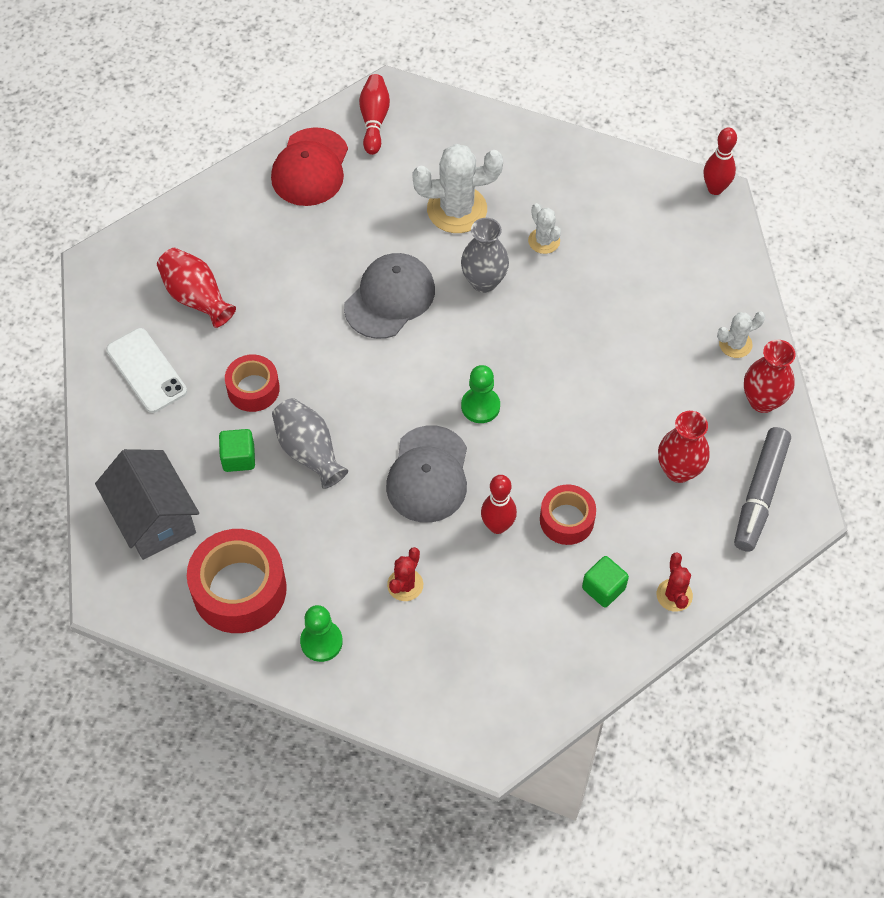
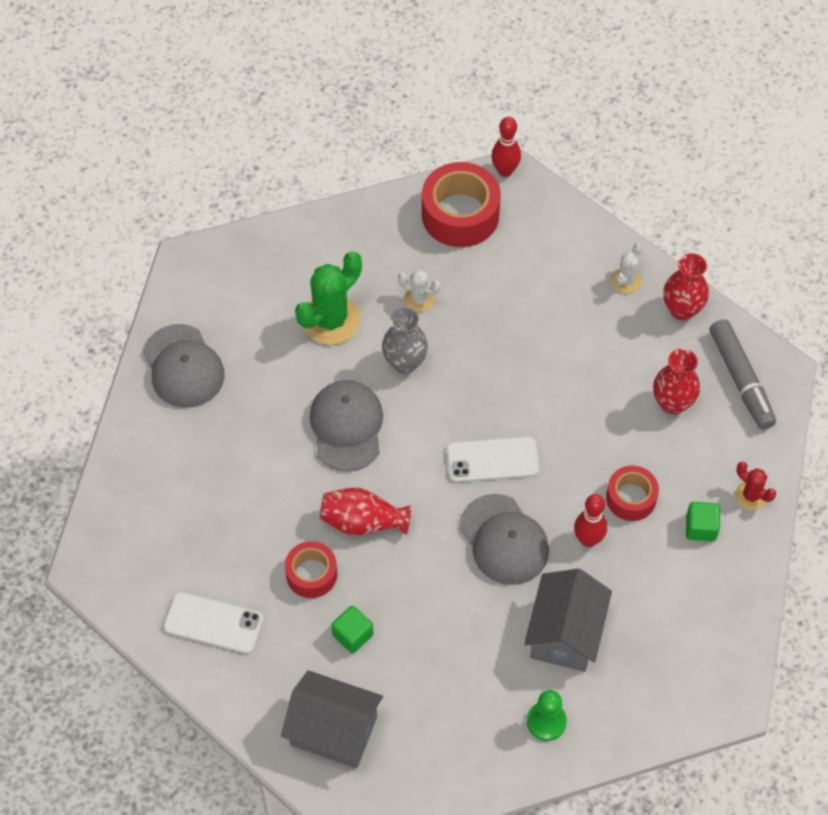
camera: 40 degrees left, 0 degrees up
(196, 297) = (195, 536): red vase -> red vase (362, 522)
(239, 589) = (450, 732): red tape -> red tape (460, 214)
(309, 451) = (400, 589): grey vase -> none
(310, 167) = (183, 366): red cap -> grey cap
(374, 120) = (197, 292): red bowling pin -> none
(405, 585) = (565, 633): red cactus -> grey house
(457, 209) = (331, 320): white cactus -> green cactus
(480, 406) = (492, 460): green pawn -> white phone

